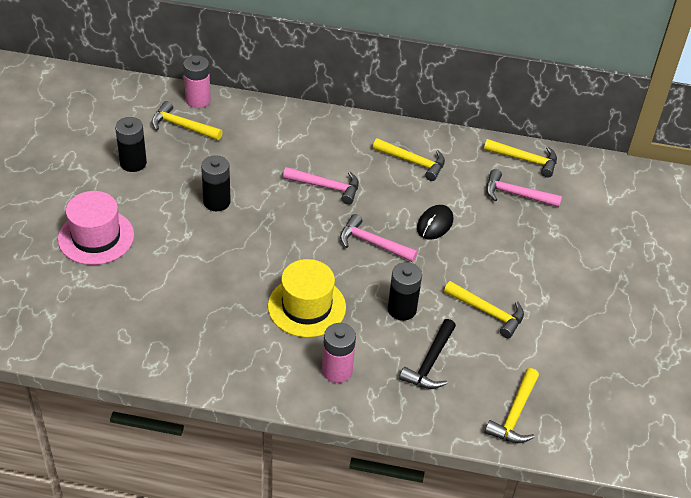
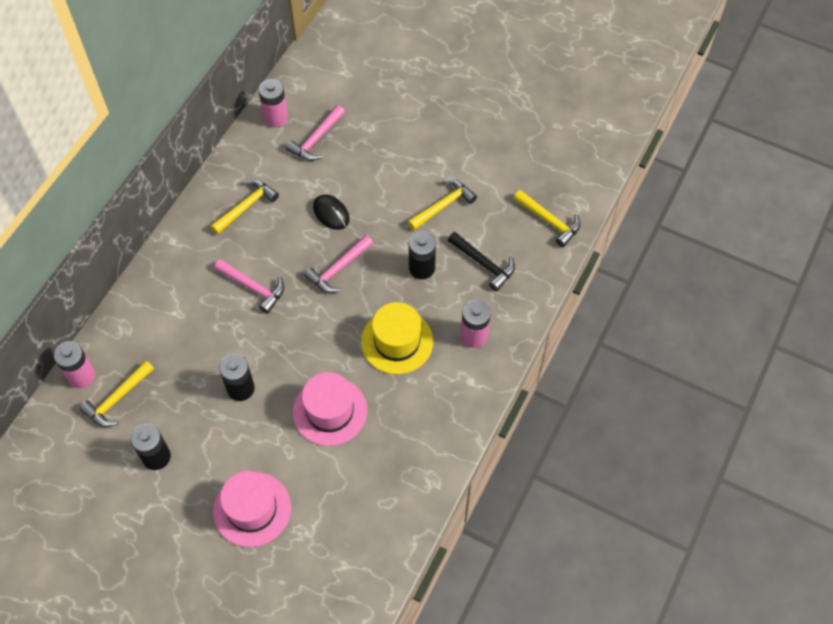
camera: 70 degrees left, 15 degrees up
(212, 270) = (330, 411): none -> pink hat
(326, 187) = (253, 287): pink hammer -> pink hammer turned 90 degrees clockwise
(525, 160) = (276, 118): yellow hammer -> pink battery

